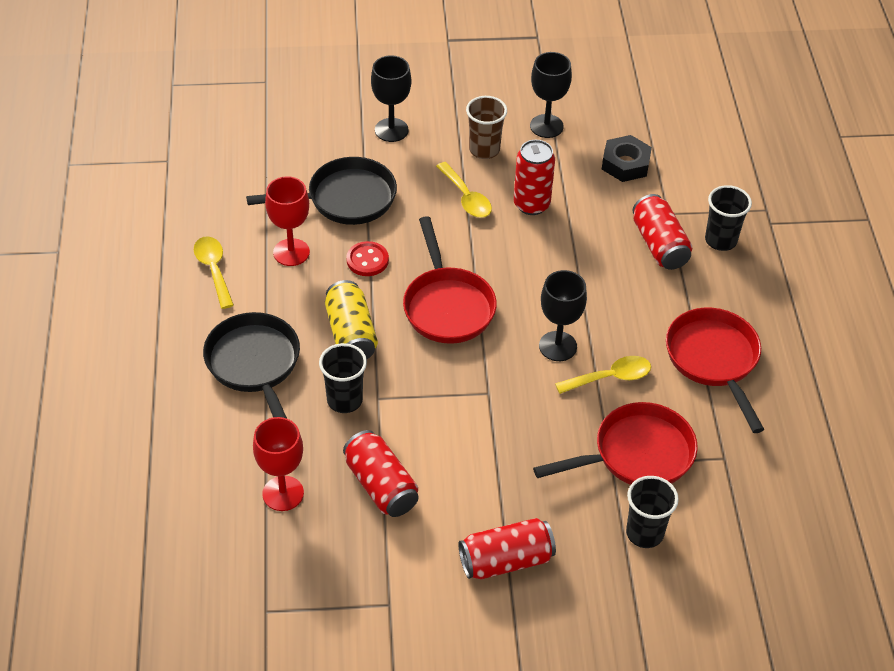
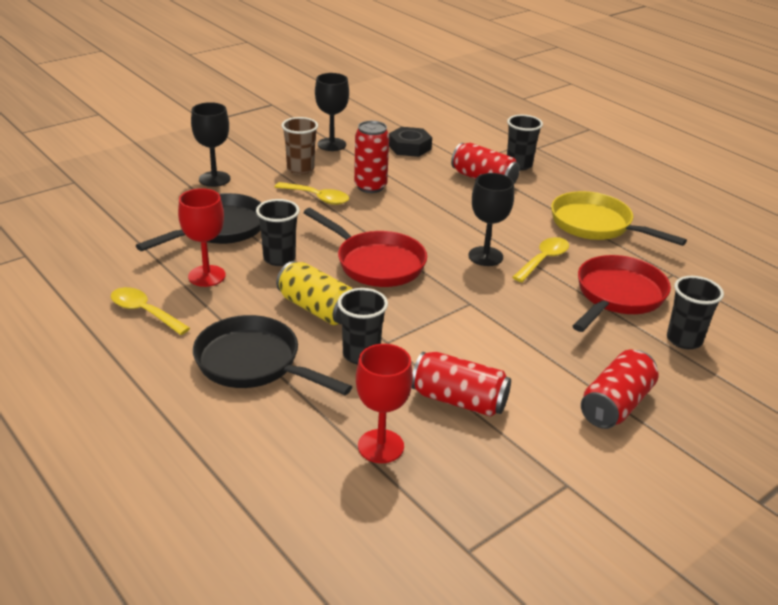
camera: 35 degrees left, 15 degrees down
(367, 260) = (279, 258): red button -> black cup
(714, 360) = (596, 225): red pan -> yellow pan

